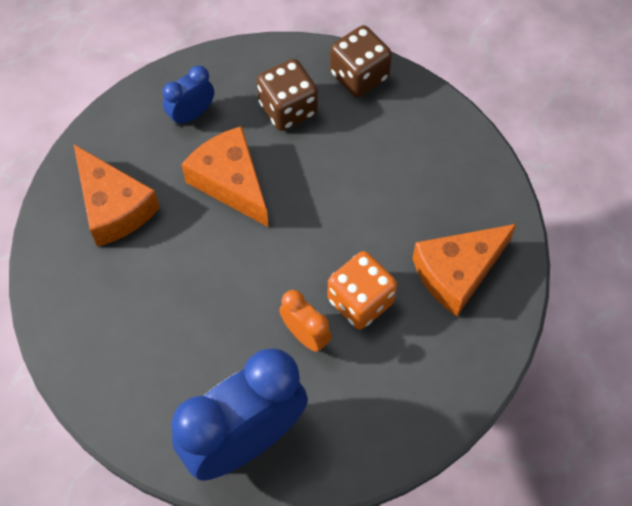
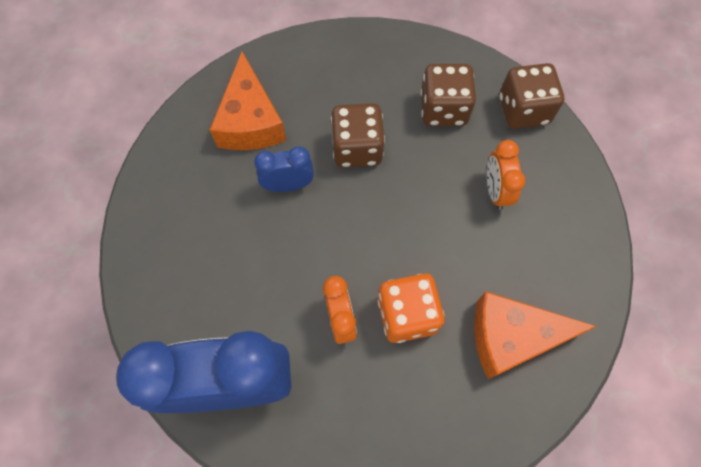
camera: 30 degrees right, 5 degrees up
(191, 114) = (359, 75): blue clock -> blue clock (288, 185)
(230, 182) = (357, 148): orange cheese -> brown dice
(375, 158) = (495, 191): none -> orange clock

